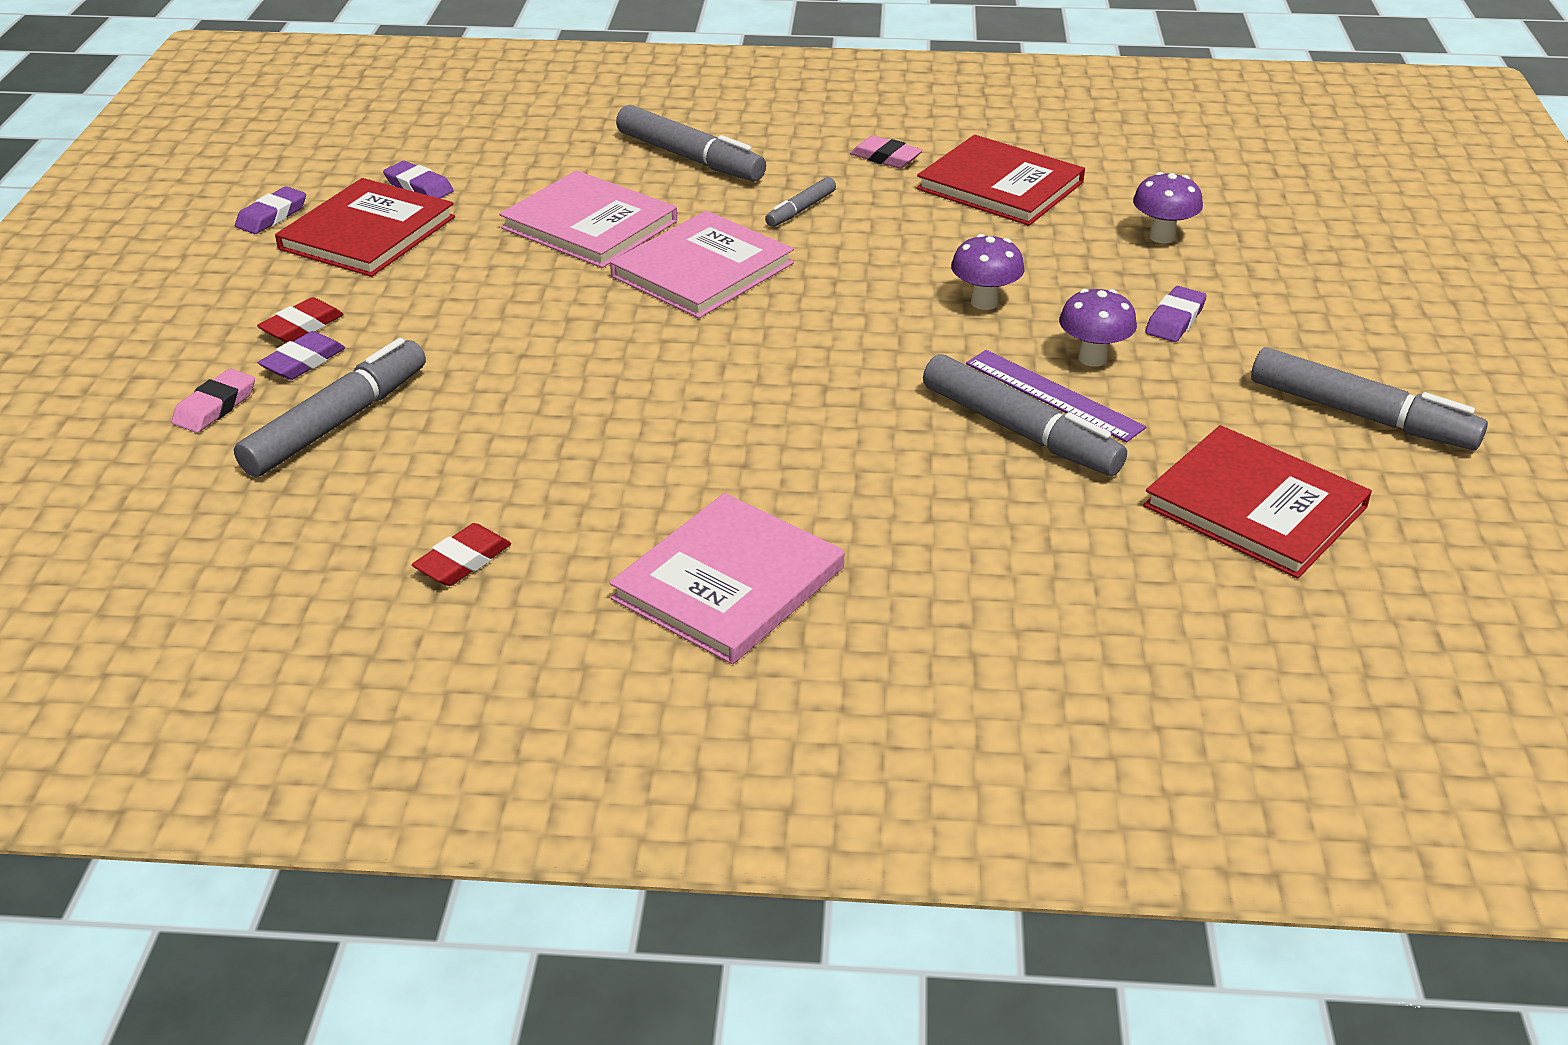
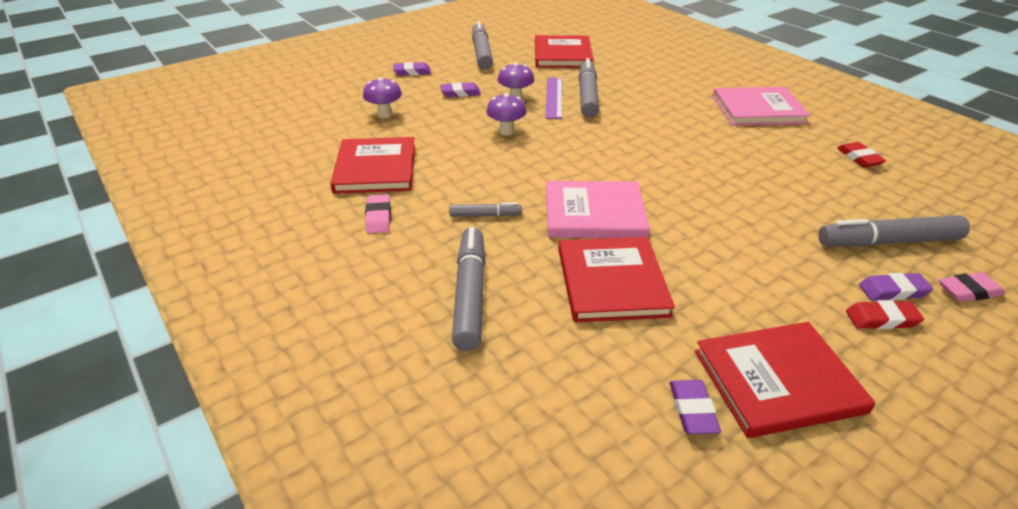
camera: 130 degrees left, 0 degrees up
(272, 216) = (857, 467): purple eraser -> purple eraser (412, 72)
(463, 561) = (859, 158): red eraser -> red eraser turned 75 degrees clockwise
(589, 225) = (612, 282): pink book -> red book

